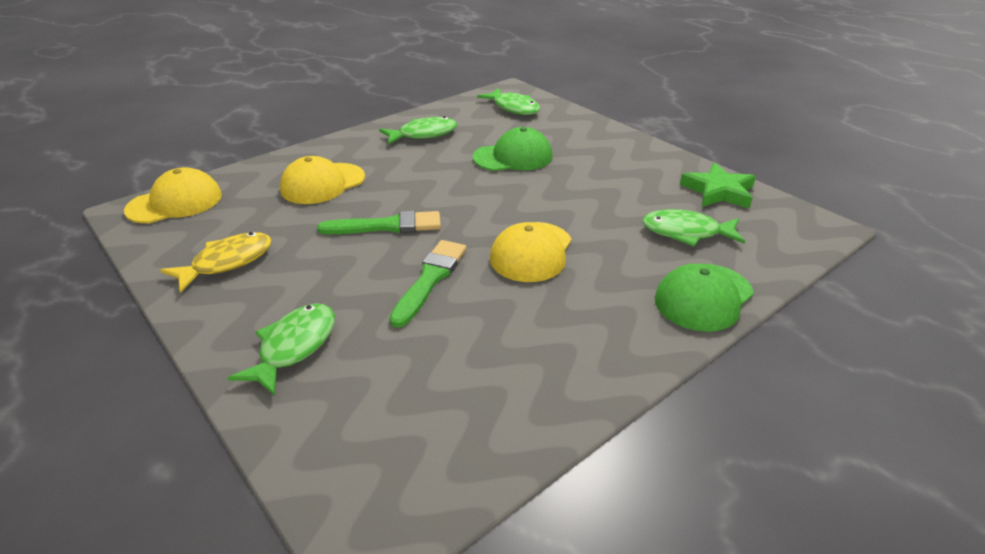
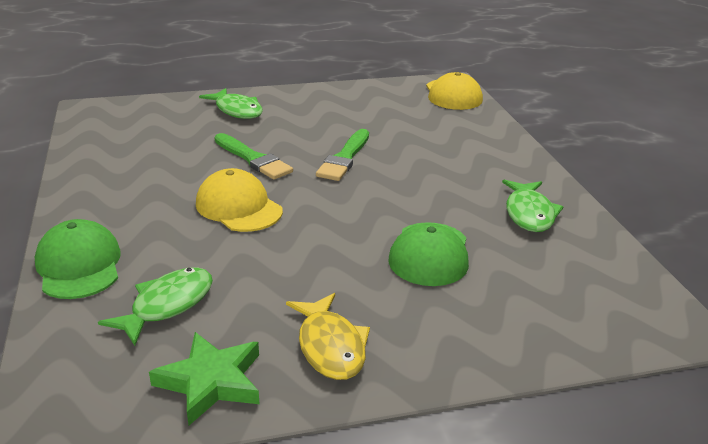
camera: 115 degrees right, 5 degrees down
(227, 262) = (350, 103): yellow fish -> yellow fish (330, 346)
(323, 184) = (443, 145): yellow cap -> none
(513, 108) = (593, 304): green fish -> none

